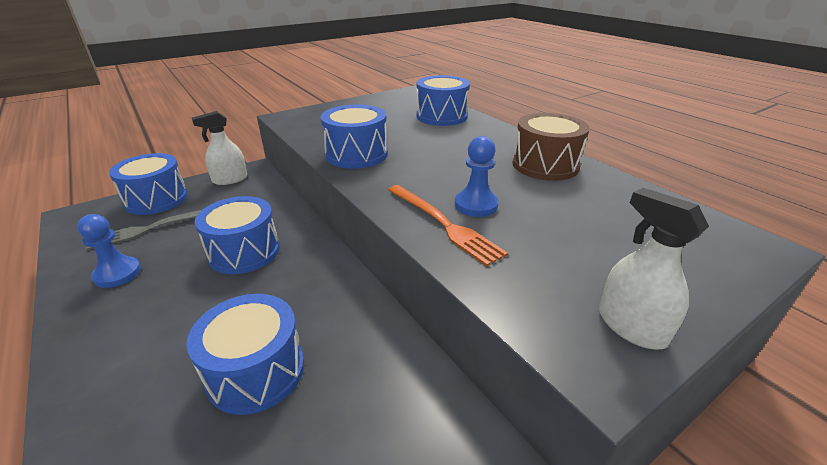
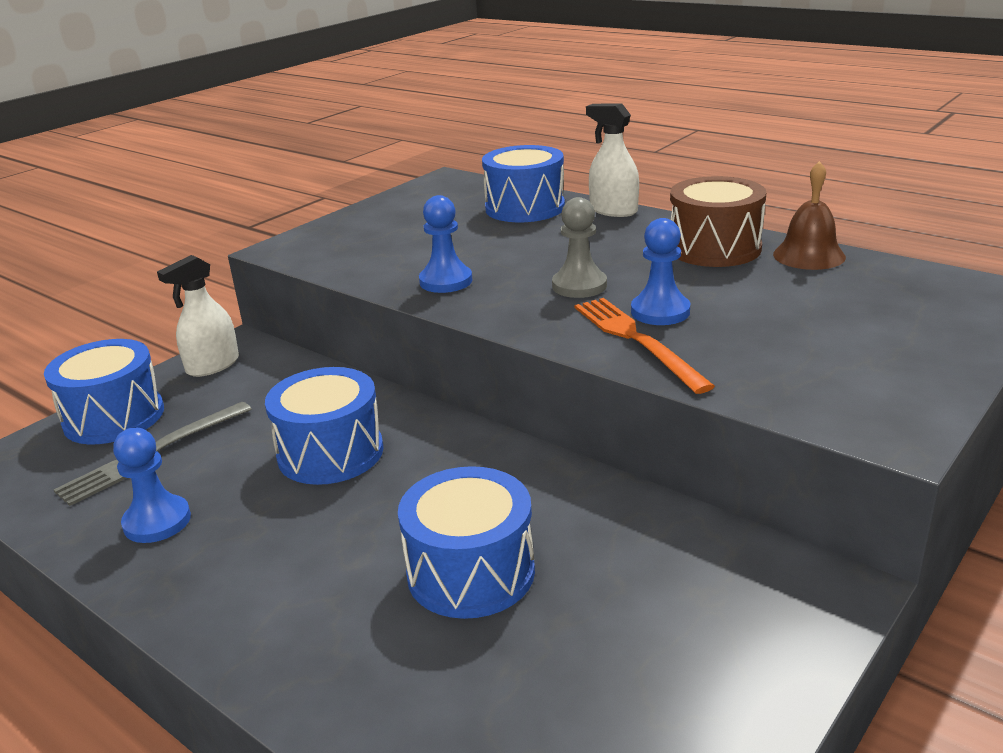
camera: 15 degrees left, 5 degrees down
(356, 154) = (446, 281): blue drum -> blue pawn
(435, 174) = (579, 286): none -> grey pawn
(443, 224) = (636, 340): orange fork -> orange fork turned 150 degrees counterclockwise
(611, 183) = (809, 255): none -> brown bell
(631, 326) = (905, 392): white spray bottle -> white spray bottle (613, 210)

